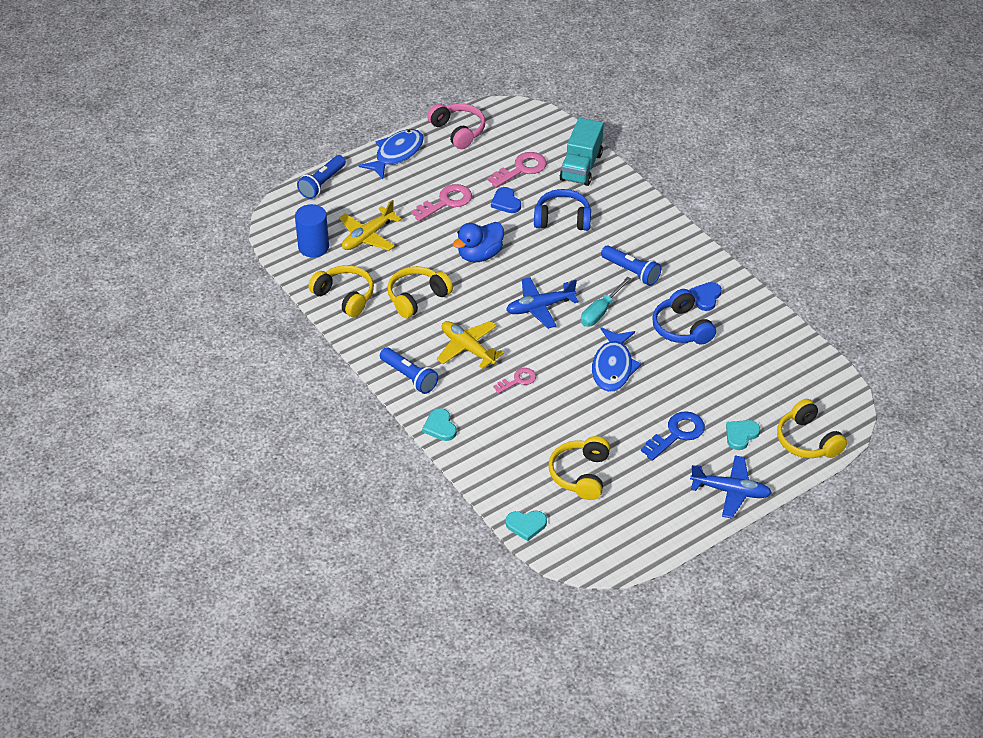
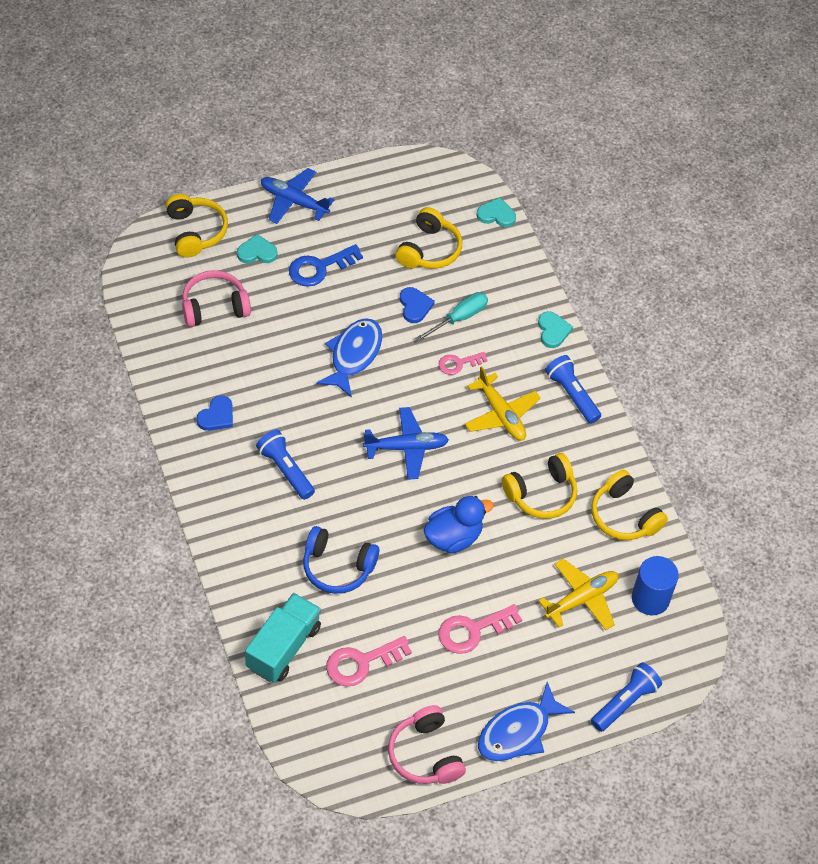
camera: 170 degrees left, 10 degrees up
(506, 202) = (398, 611): blue heart -> blue heart (415, 306)
(600, 312) = (341, 425): turquoise screwdriver -> turquoise screwdriver (459, 318)
(681, 328) = (261, 384): blue headphones -> none
(741, 435) = (257, 252): turquoise heart -> turquoise heart turned 150 degrees counterclockwise
(754, 379) = (214, 307): none -> pink headphones

